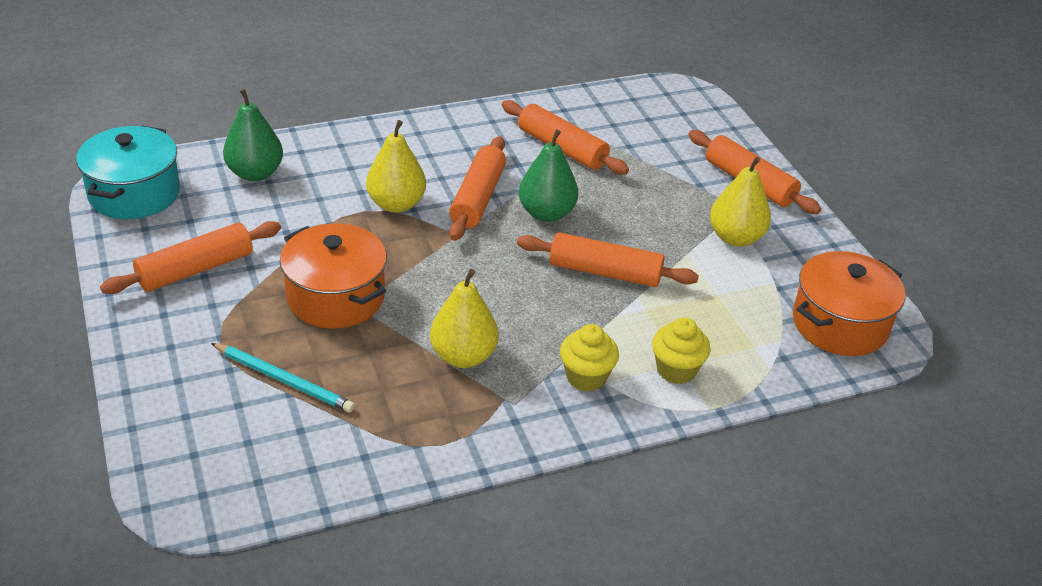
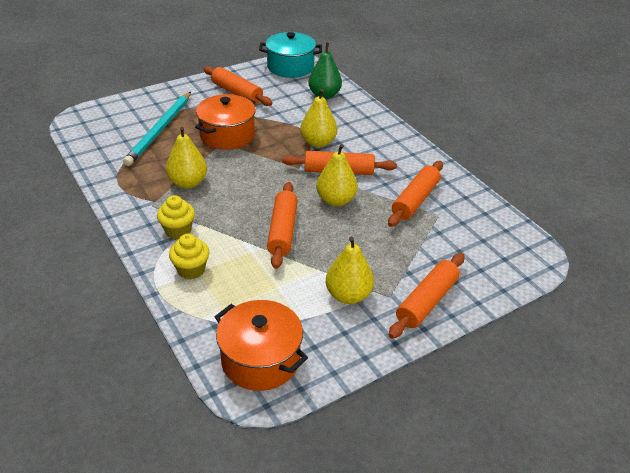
camera: 80 degrees right, 0 degrees up
(284, 380) = (160, 130): turquoise pencil -> turquoise pencil, size x1.55
(546, 213) = (336, 200): green pear -> yellow pear

